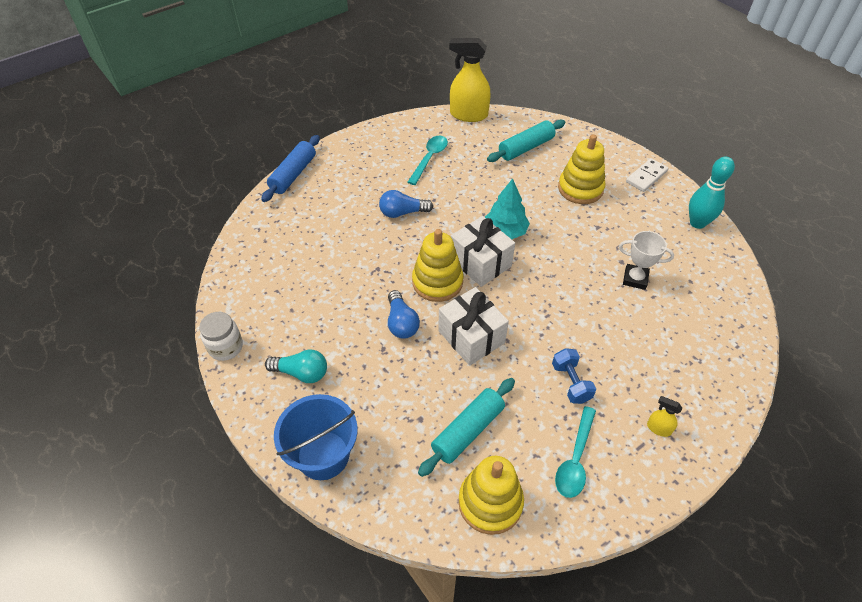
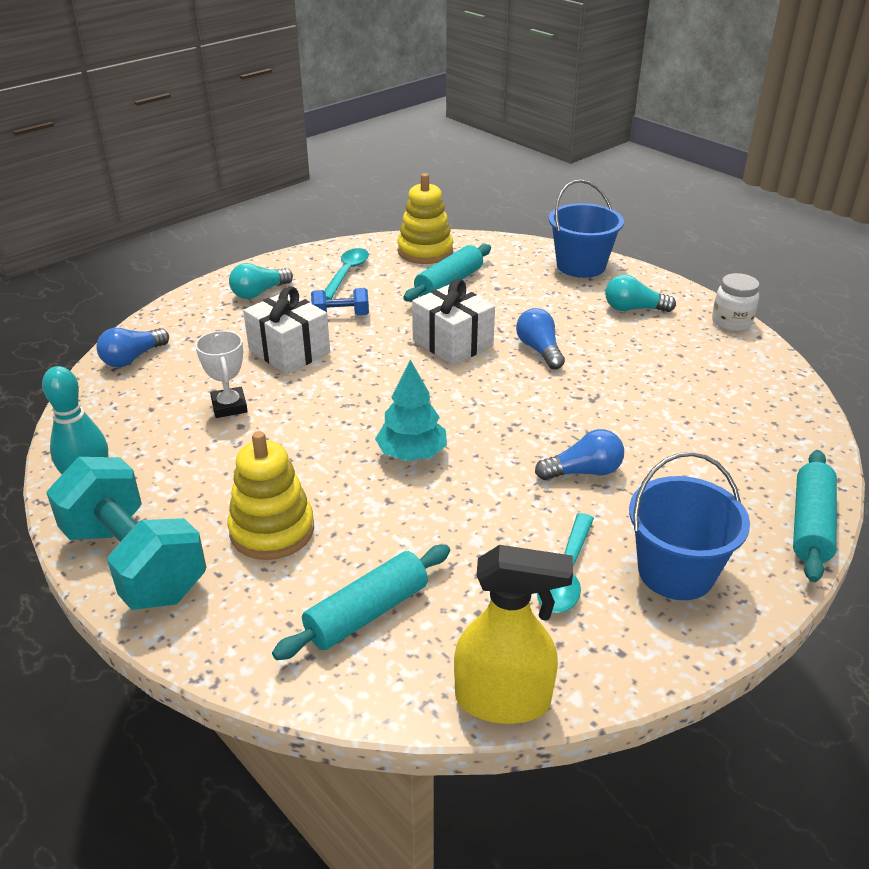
camera: 175 degrees right, 15 degrees down
(293, 174) = (810, 525): blue rolling pin -> turquoise rolling pin
(376, 156) = (676, 572): none -> blue bucket
(437, 282) = (504, 389): yellow stacking toy -> none
(480, 262) = (448, 413): white gift -> white gift (289, 351)
(571, 383) = (341, 316): blue dumbbell -> blue dumbbell turned 75 degrees counterclockwise
(635, 279) = (229, 406): white trophy -> white trophy turned 60 degrees clockwise
(646, 176) = (135, 562): white domino -> turquoise dumbbell
(658, 428) = (259, 293): yellow spray bottle -> turquoise light bulb
(733, 336) = (132, 358): none -> blue light bulb

